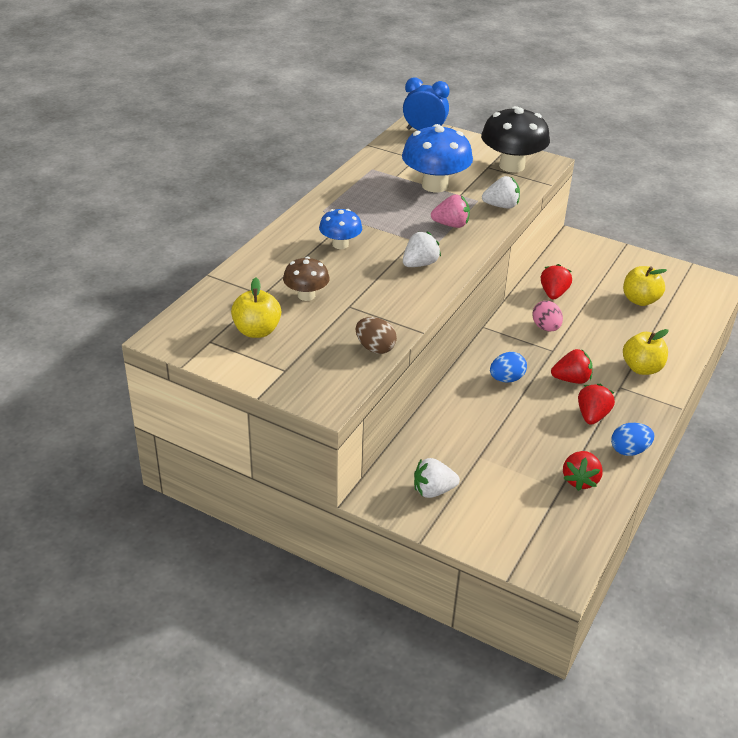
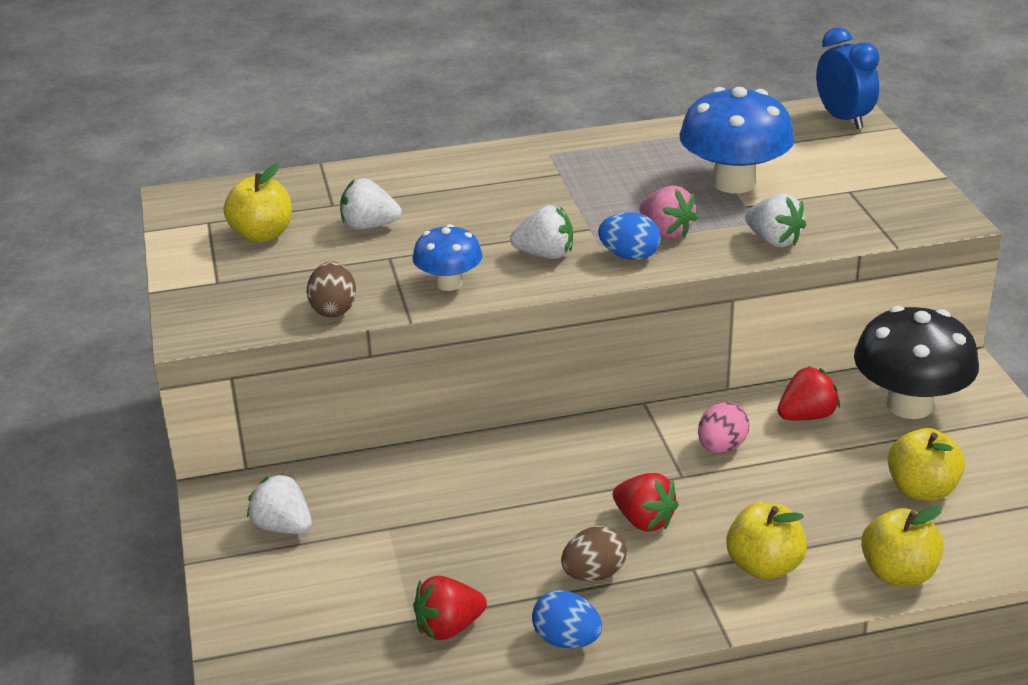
camera: 50 degrees right, 5 degrees down
(306, 295) = (369, 226): brown mushroom -> white strawberry
(340, 244) = (500, 195): blue mushroom -> blue mushroom (449, 283)
(506, 379) = (566, 472): blue egg -> blue egg (629, 256)
(512, 166) = (885, 203): black mushroom -> black mushroom (909, 405)
(592, 416) = (593, 574): red strawberry -> brown egg
(685, 340) = (898, 573): none -> yellow apple

